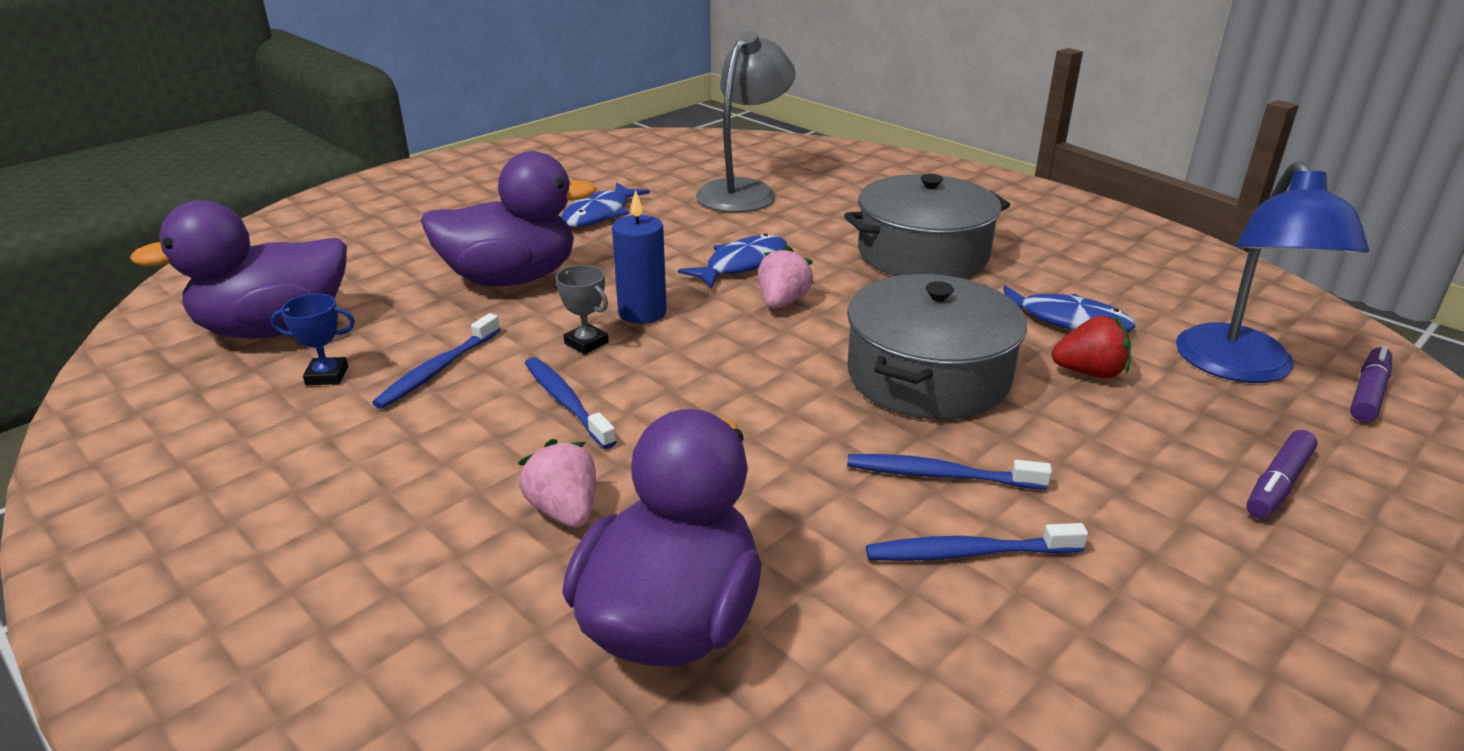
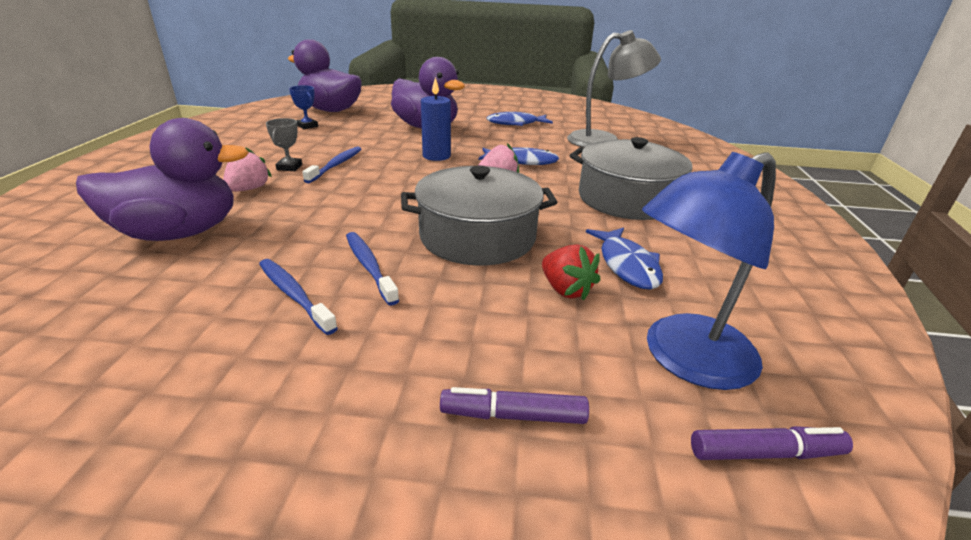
camera: 50 degrees right, 0 degrees up
(438, 370) = (333, 139): blue toothbrush -> none
(586, 343) = (391, 154): grey trophy -> grey trophy (289, 167)

